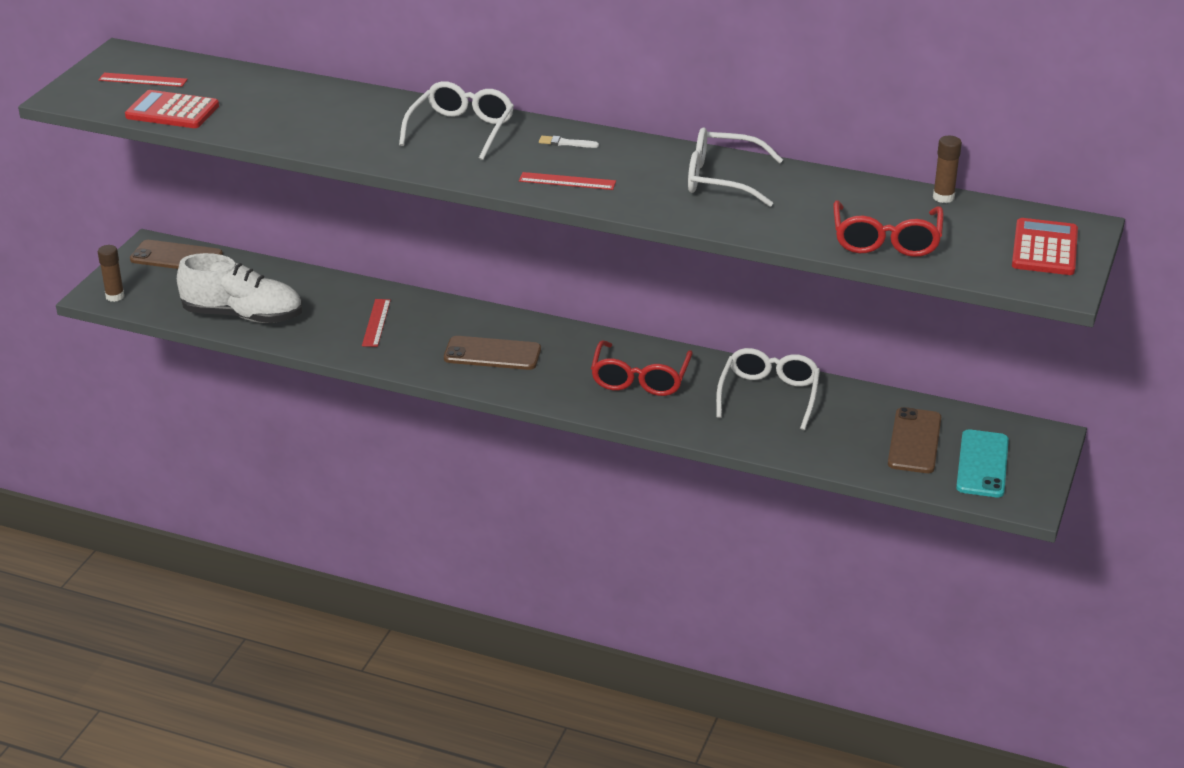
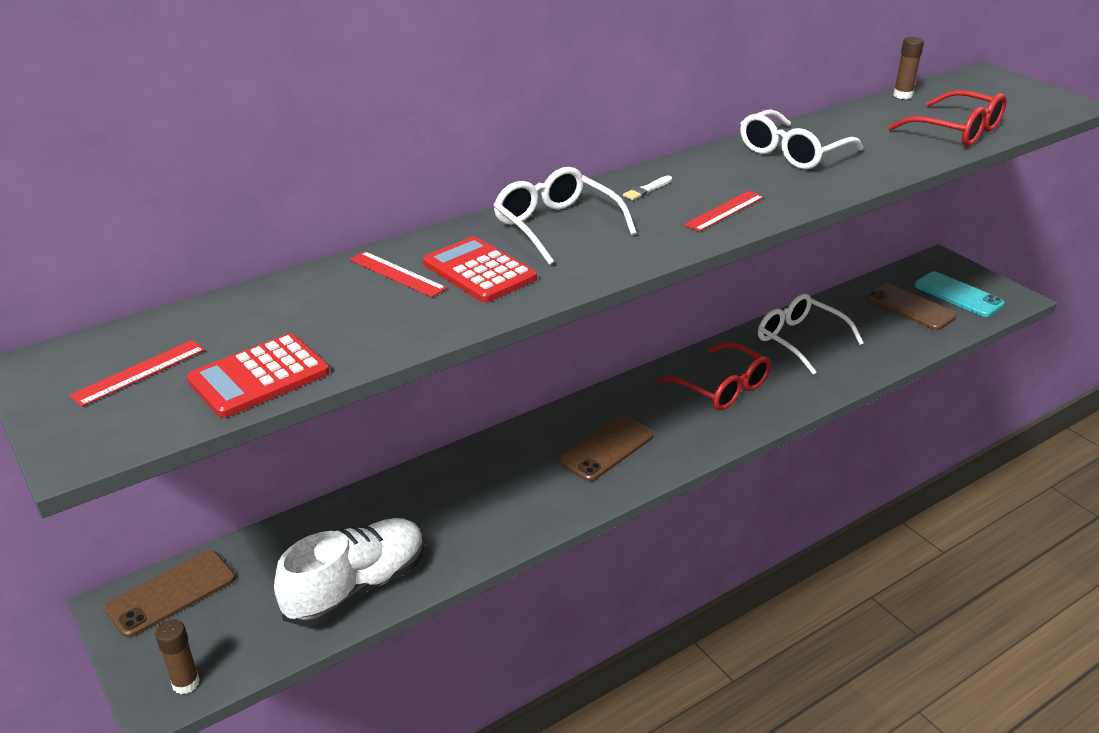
camera: 55 degrees left, 0 degrees up
(376, 323) = (477, 497): red ruler -> red ruler (397, 274)
(1044, 248) = (1010, 92): red calculator -> red calculator (479, 271)

